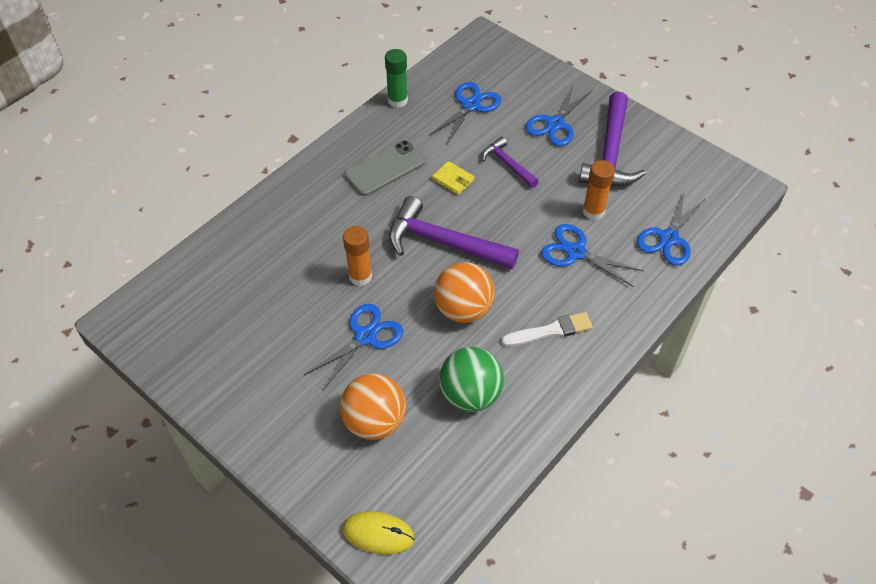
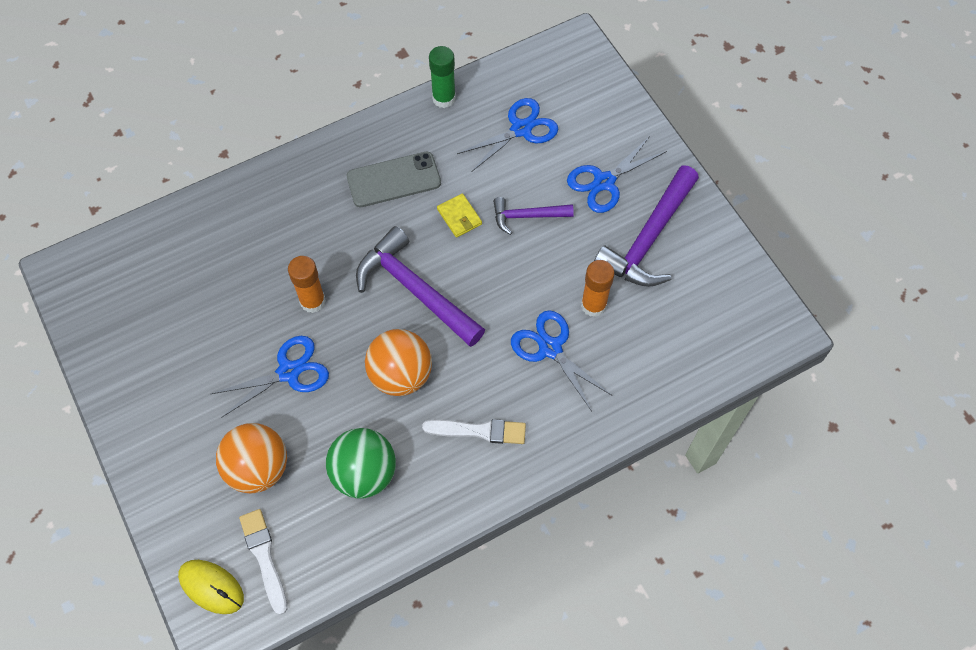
camera: 20 degrees right, 10 degrees up
(415, 492) = (264, 557): none -> white brush
(507, 164) = (527, 216): purple hammer -> purple hammer turned 75 degrees counterclockwise
(668, 238) = (660, 365): blue scissors -> none

